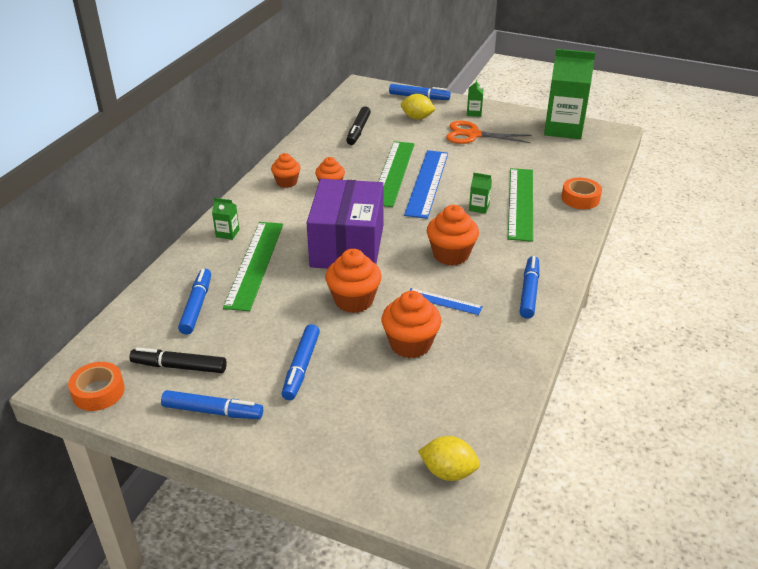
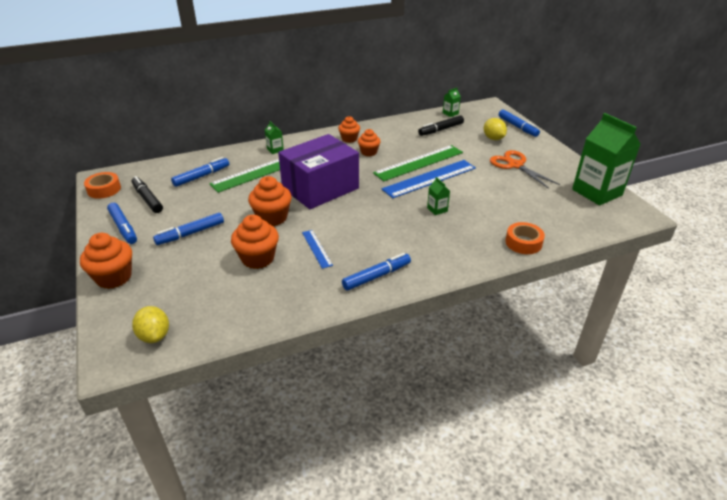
camera: 45 degrees right, 0 degrees up
(451, 254) = (369, 226): orange cupcake -> orange cupcake (114, 277)
(474, 113) = (541, 152): green carton -> green carton (450, 113)
(521, 203) = (472, 222): green ruler -> none

